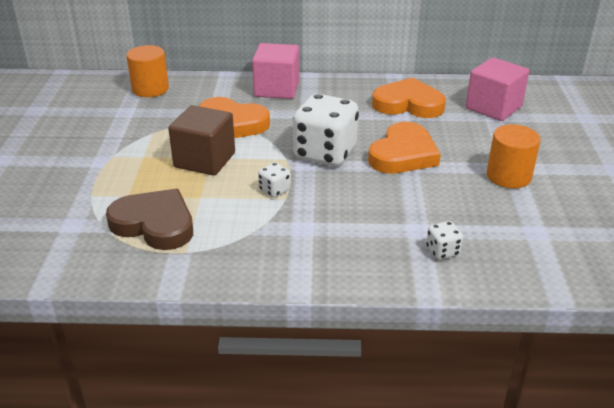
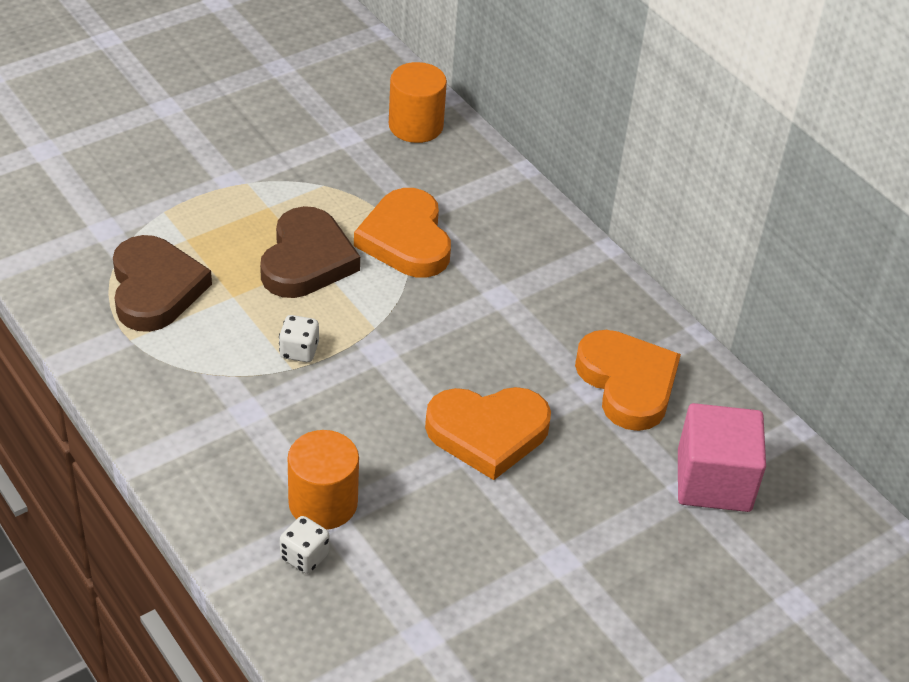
camera: 50 degrees right, 10 degrees up
(204, 160) = (307, 260): brown cube -> brown heart
(277, 89) = (533, 235): pink cube -> none
(325, 153) = (419, 357): white dice -> none
(508, 176) = (533, 563): orange cylinder -> orange cylinder (323, 503)

